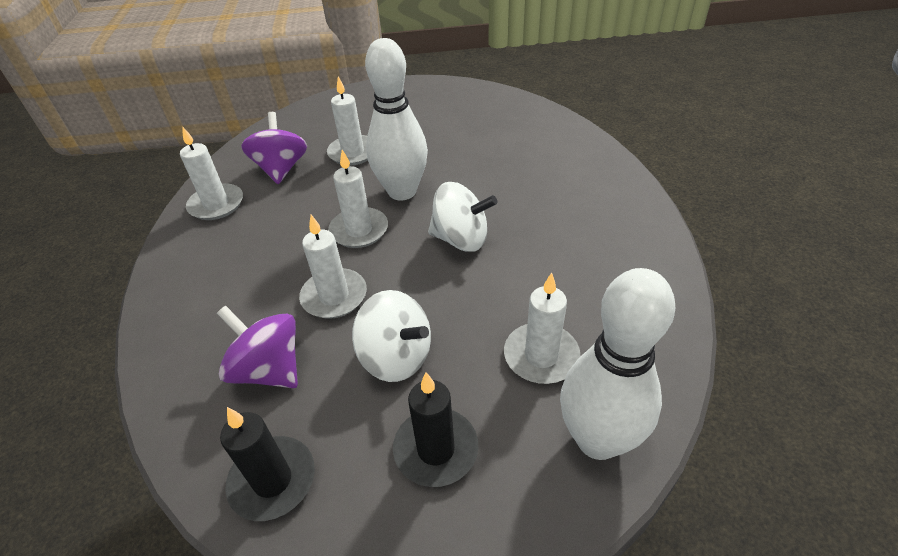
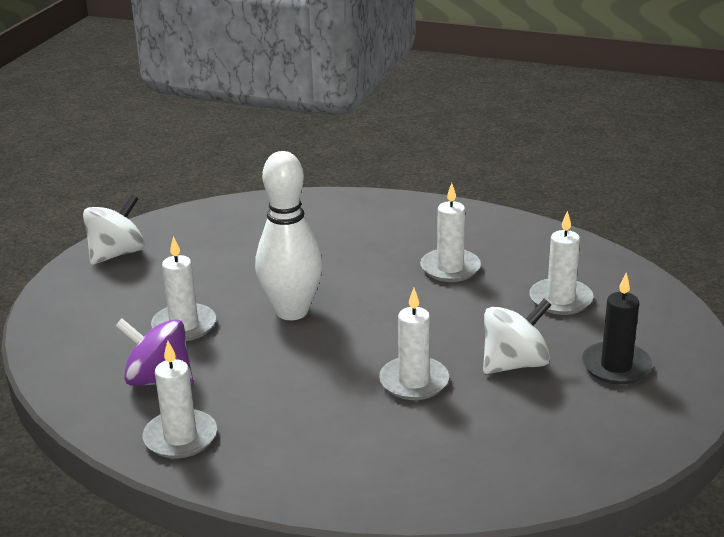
camera: 65 degrees left, 15 degrees down
(269, 369) = (480, 434): purple spinning top -> none
(273, 480) = (600, 448): black candle -> none
(359, 230) = (329, 349): white candle -> white candle (450, 268)
(461, 239) = (397, 298): white spinning top -> white spinning top (117, 254)
(597, 439) = (646, 301): white bowling pin -> none

